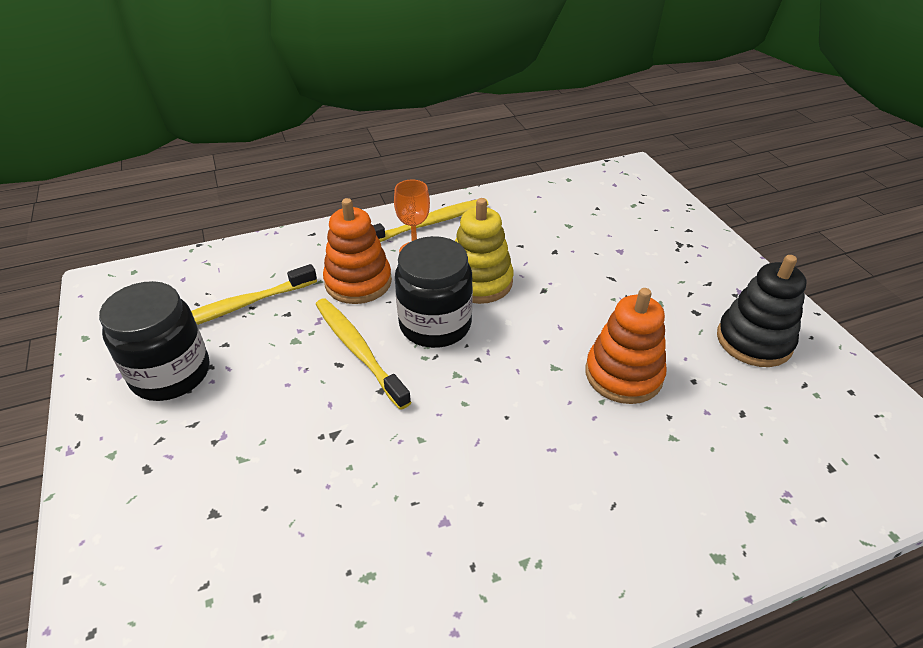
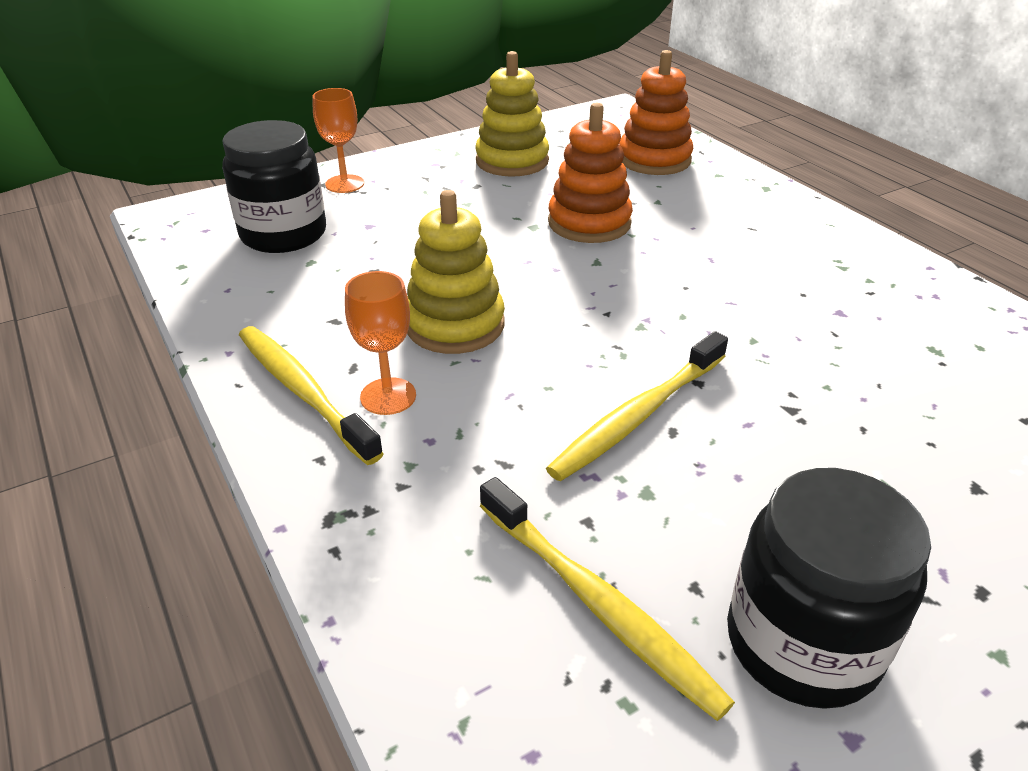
camera: 100 degrees left, 5 degrees down
(358, 282) = (482, 448): orange stacking toy -> orange stacking toy (654, 160)
(435, 324) = (558, 353): black jar -> black jar (283, 234)
(689, 240) = (344, 184): none -> orange goblet
(754, 341) = (512, 161): black stacking toy -> yellow stacking toy

